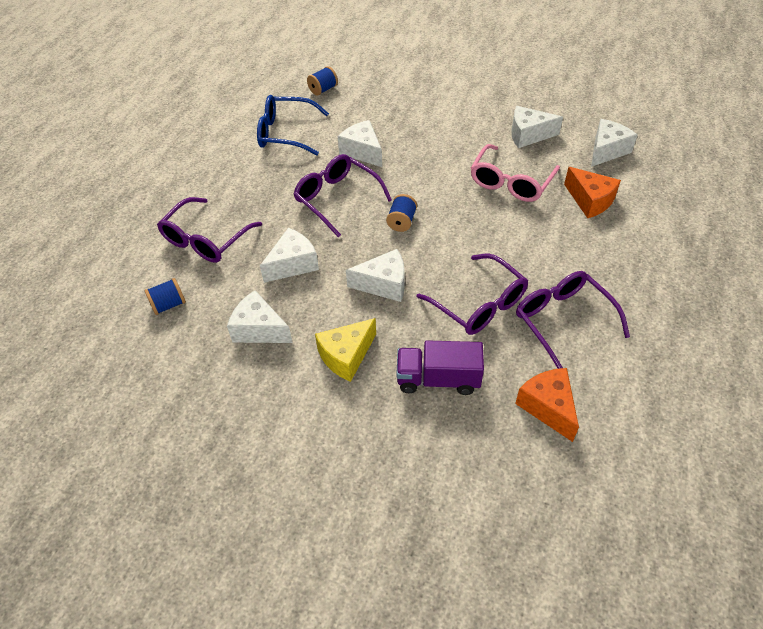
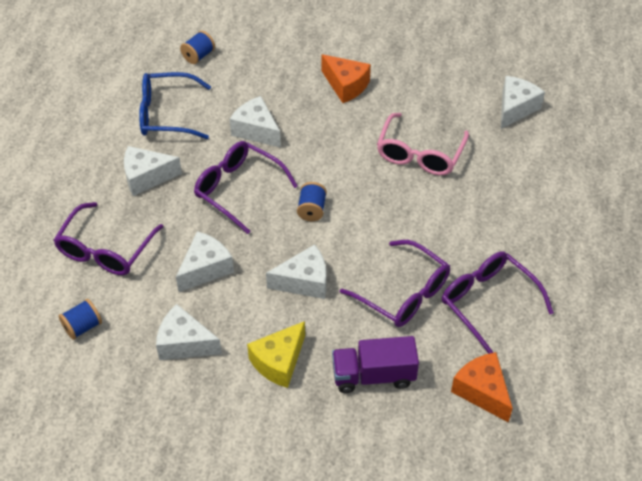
camera: 10 degrees left, 0 degrees up
(528, 135) = (432, 96): white cheese -> white cheese (146, 177)
(590, 201) = (503, 168): orange cheese -> orange cheese (346, 86)

